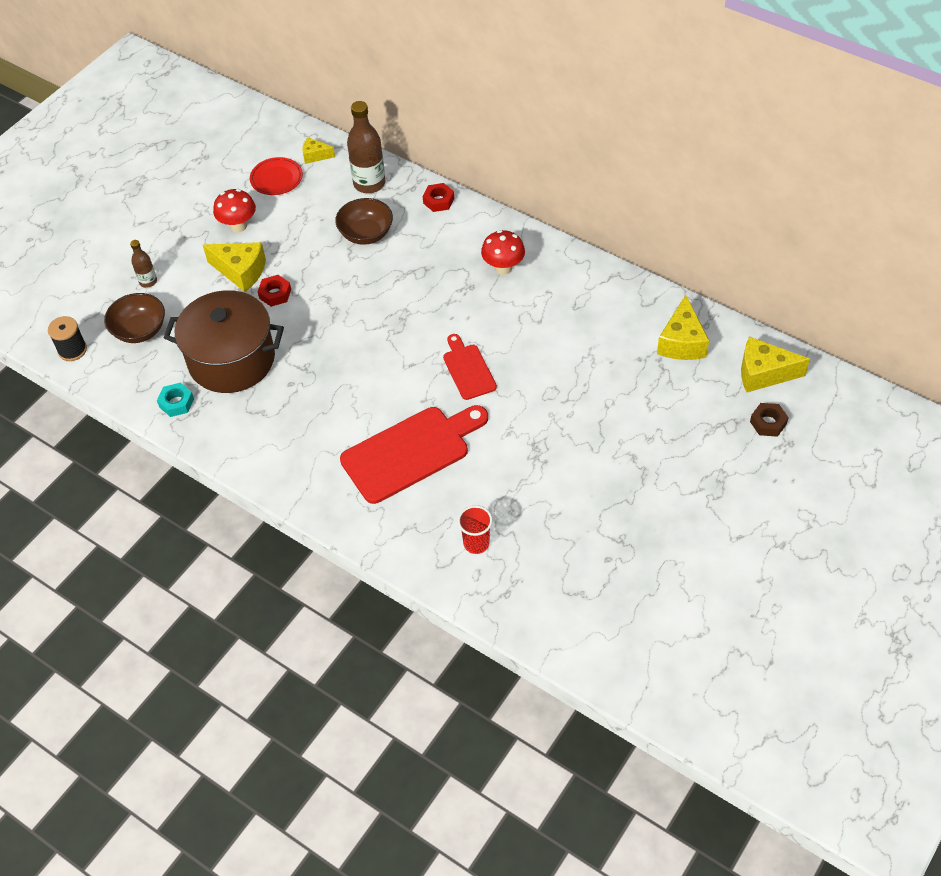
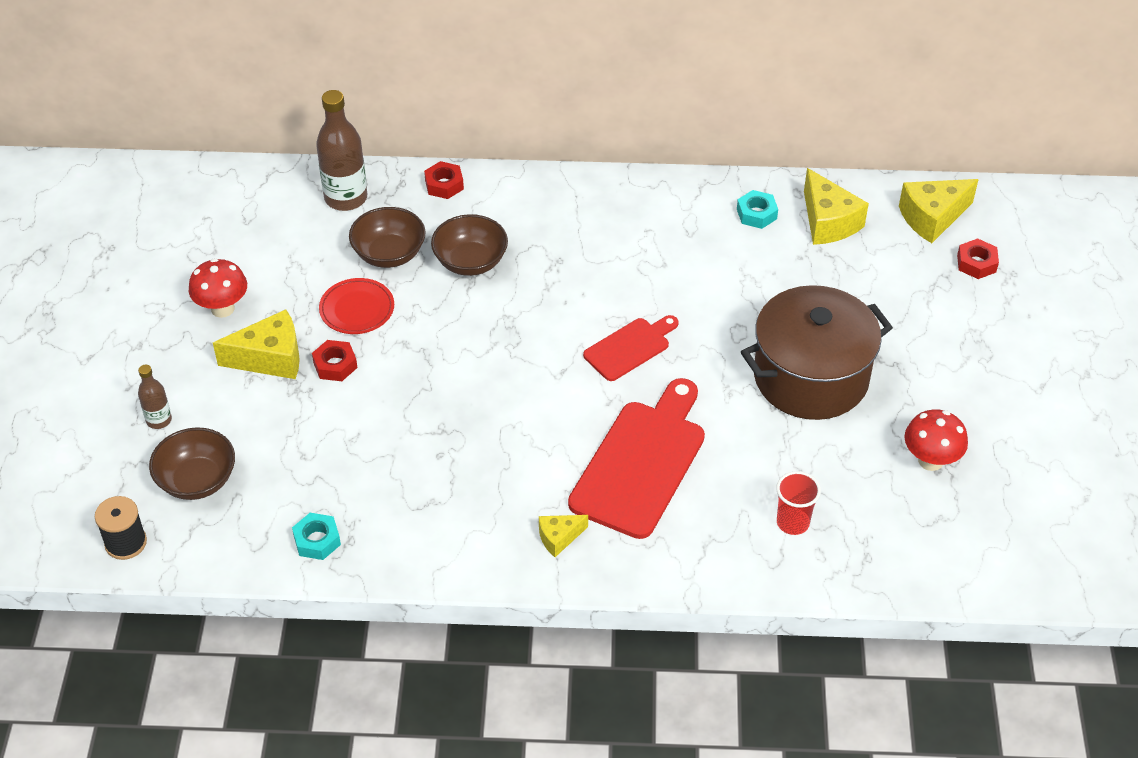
camera: 35 degrees left, 5 degrees down
(231, 360) = (344, 461): brown pot -> brown pot (810, 377)
(276, 179) = (225, 237): red plate -> red plate (357, 309)
(315, 156) = (252, 193): yellow cheese -> yellow cheese (559, 538)
(413, 262) = (470, 262): none -> brown bowl
(468, 369) = (630, 348): red cutting board -> red cutting board turned 105 degrees clockwise
(503, 268) = (578, 226): red mushroom -> red mushroom (930, 461)
(634, 313) = (756, 214): none -> turquoise nut
(768, 423) = (976, 263): brown nut -> red nut

